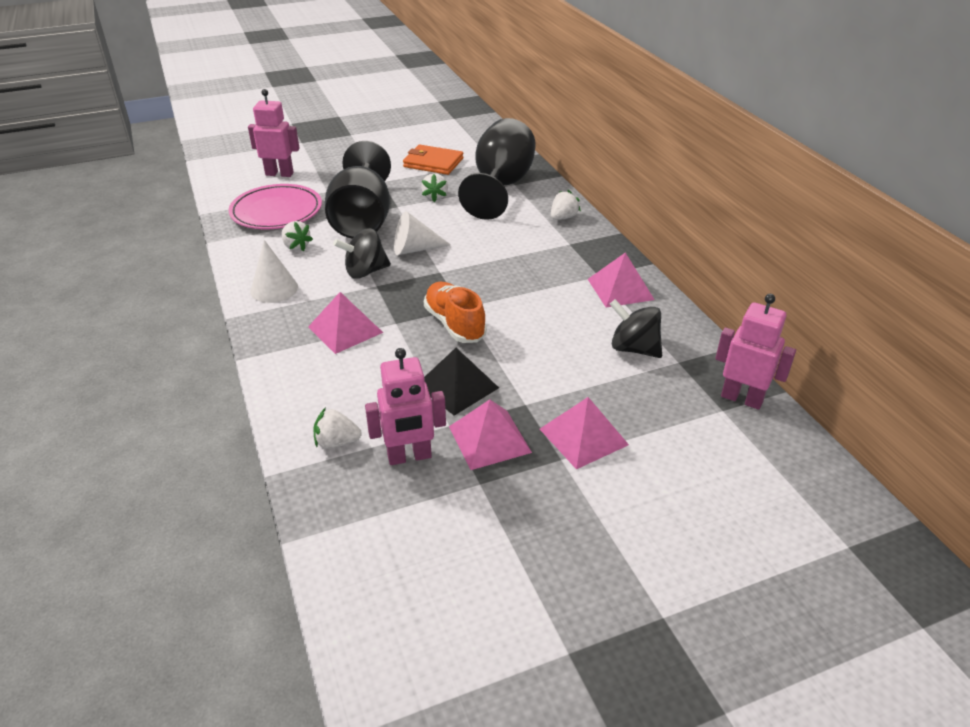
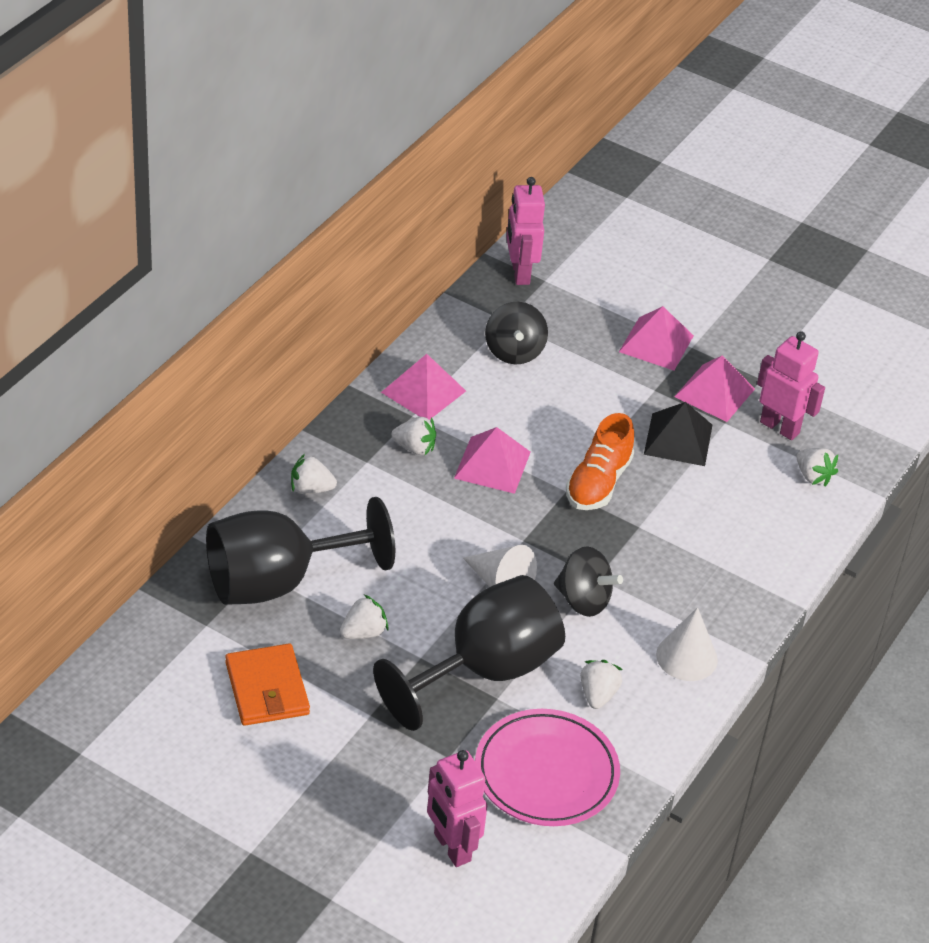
camera: 130 degrees left, 5 degrees up
(345, 329) = (686, 556): pink pyramid -> pink pyramid (492, 465)
(565, 264) = (415, 448): none -> white strawberry

